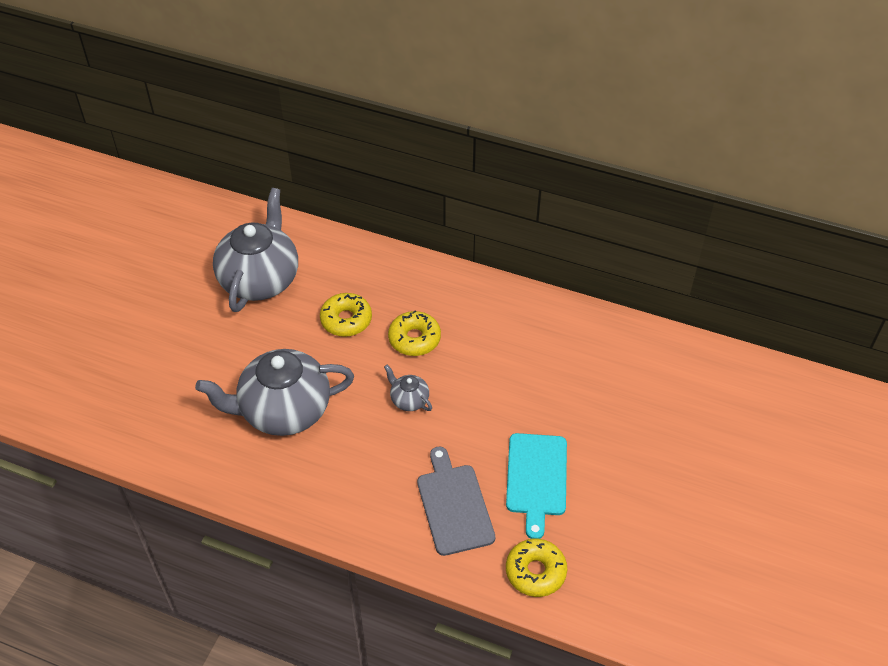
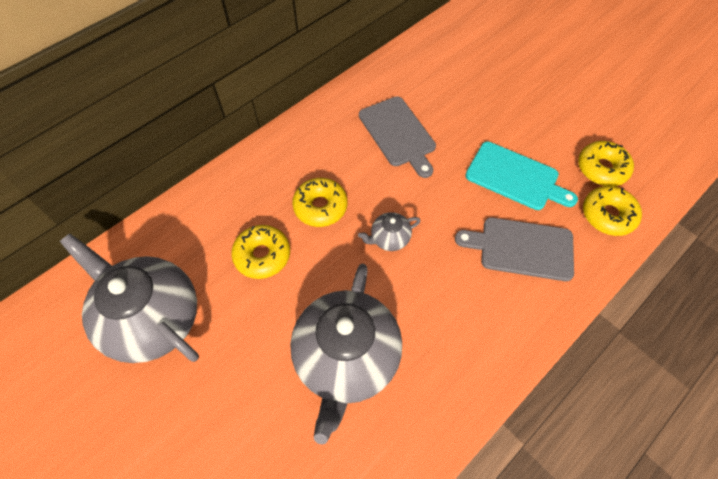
camera: 65 degrees left, 10 degrees up
(531, 365) = (398, 134): none -> grey cutting board
(595, 554) = (601, 168): none -> yellow donut

